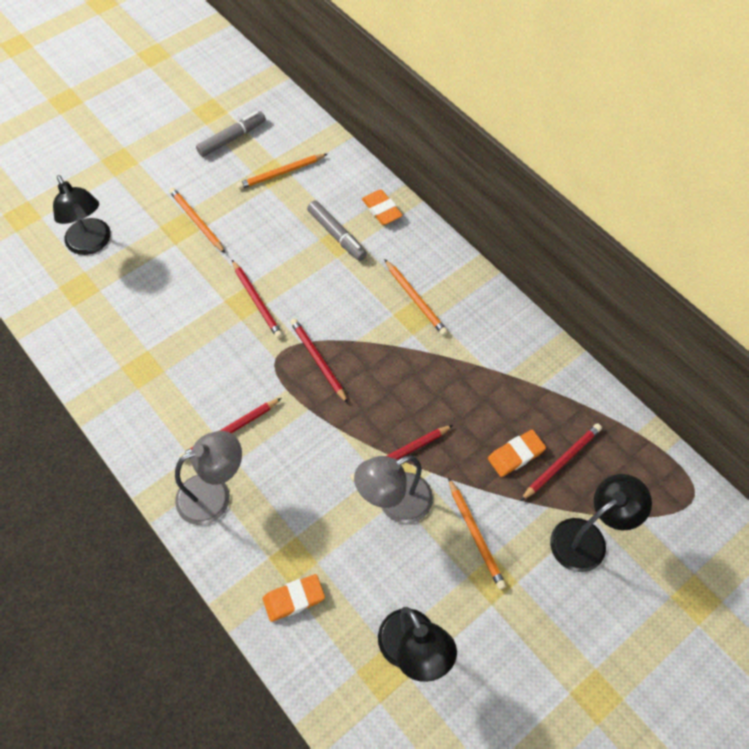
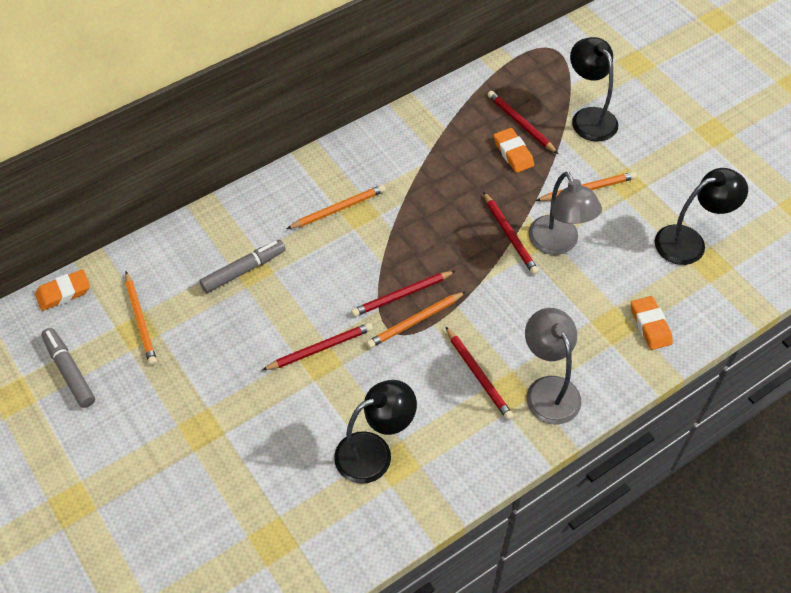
camera: 85 degrees left, 5 degrees down
(92, 244) = (205, 530): black lamp -> black lamp (374, 452)
(197, 221) = (194, 409): orange pencil -> orange pencil (415, 321)
(382, 210) = (217, 228): orange eraser -> orange eraser (63, 292)

